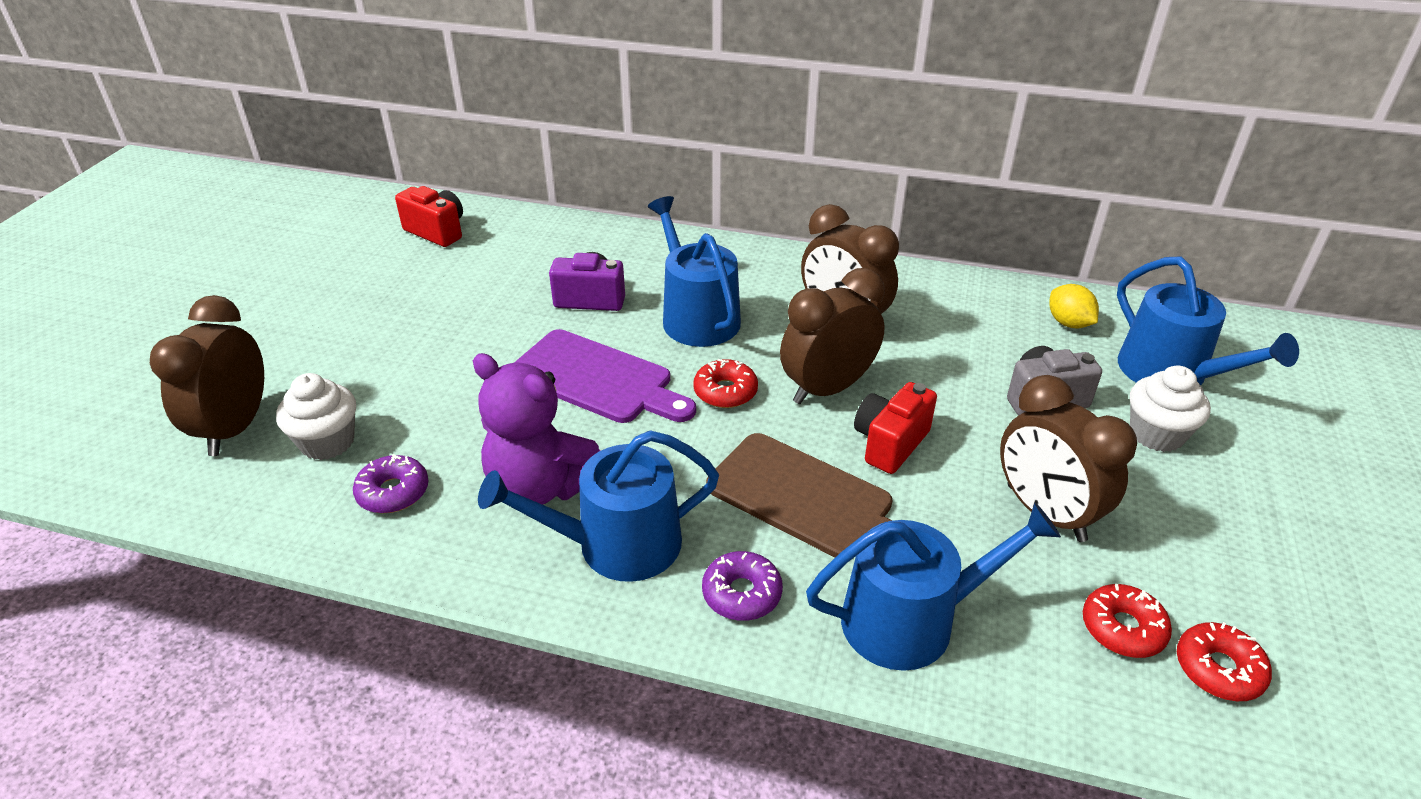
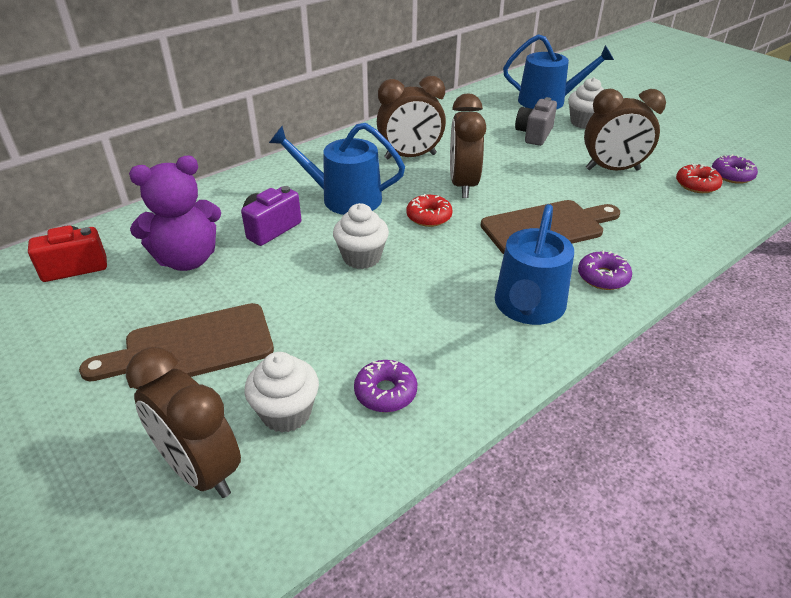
camera: 55 degrees left, 0 degrees up
(377, 346) = (191, 347): none -> brown cutting board
(541, 486) = (446, 318): purple teddy bear -> purple teddy bear (187, 259)
(597, 379) = (361, 257): purple cutting board -> white cupcake
(890, 443) = (526, 186): red camera -> none
(911, 620) = (657, 234): blue watering can -> none
(1068, 323) = (486, 105): yellow lemon -> none
(1218, 669) = (732, 175): red donut -> purple donut

